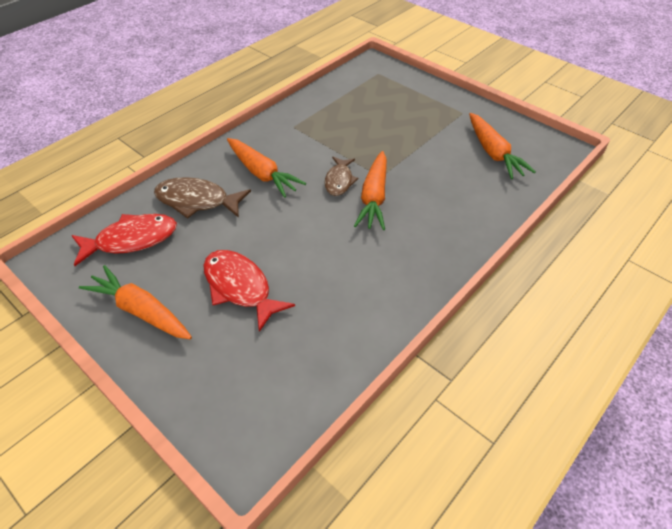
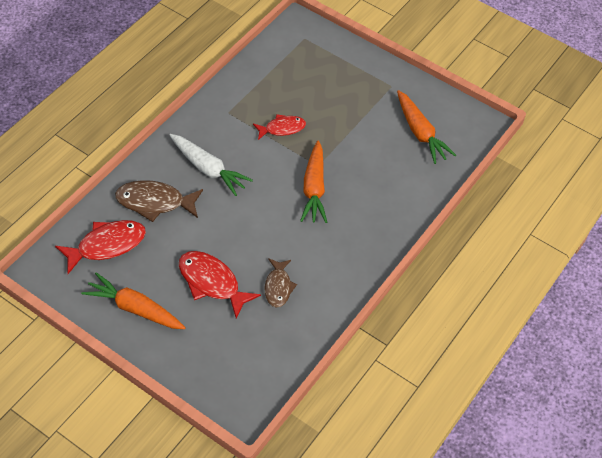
camera: 10 degrees left, 5 degrees up
(262, 173) = (208, 169): orange carrot -> white carrot
(339, 181) = (281, 173): brown fish -> brown fish (278, 287)
(346, 142) = (282, 128): none -> red fish

